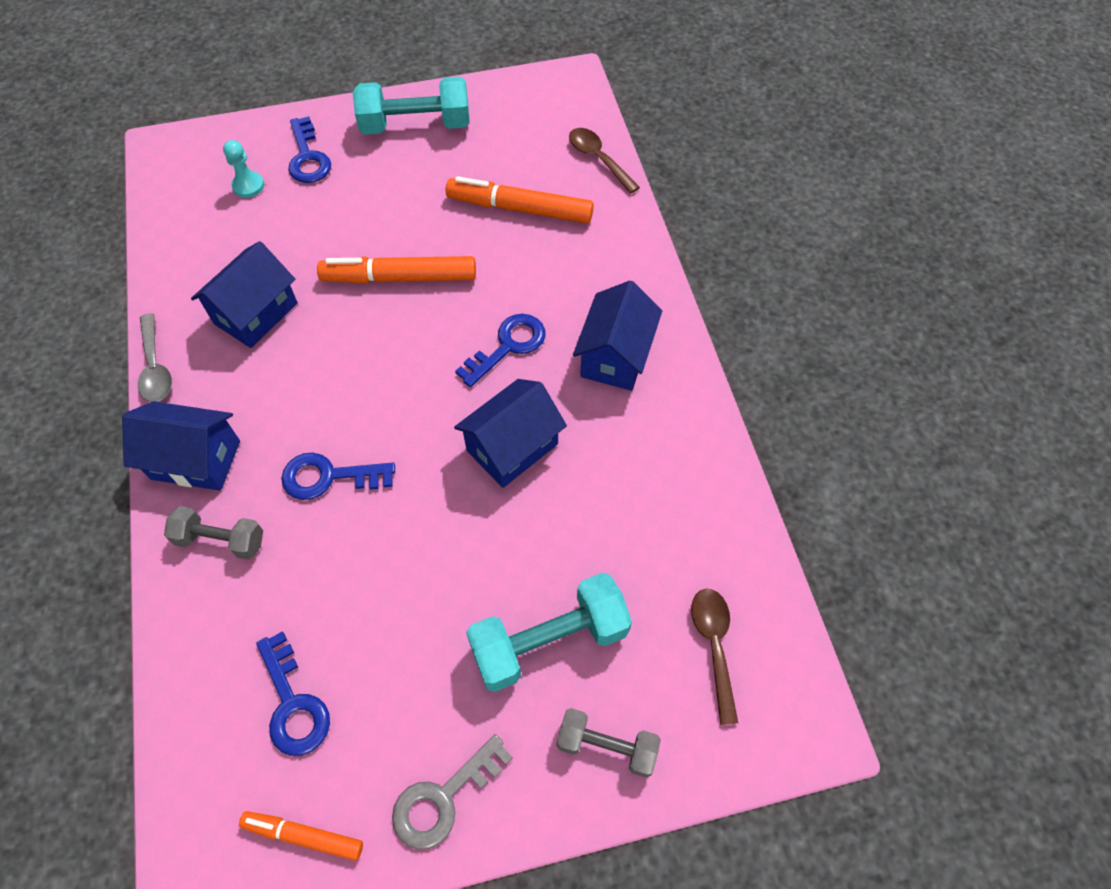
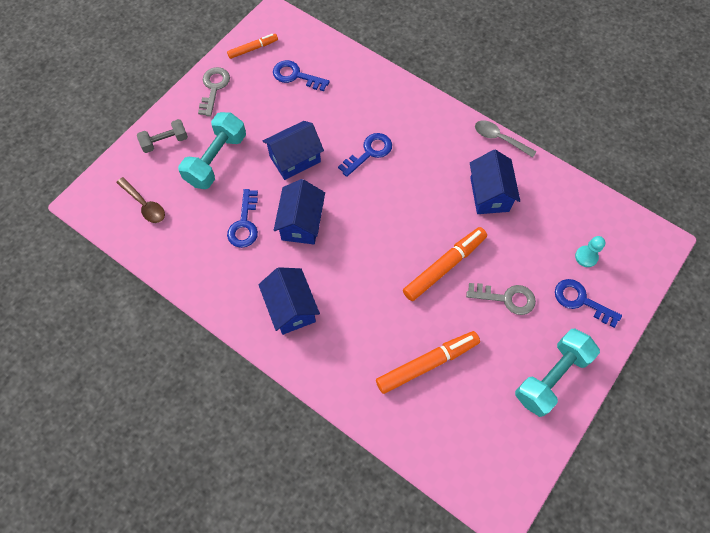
camera: 140 degrees right, 5 degrees up
(196, 460) = (432, 119): blue house -> blue house (295, 159)
(221, 540) = (385, 101): grey dumbbell -> none
(374, 207) = (506, 298): none -> grey key
(508, 346) = (351, 271): blue key -> blue key (244, 224)
(598, 159) = (416, 444): brown spoon -> none

